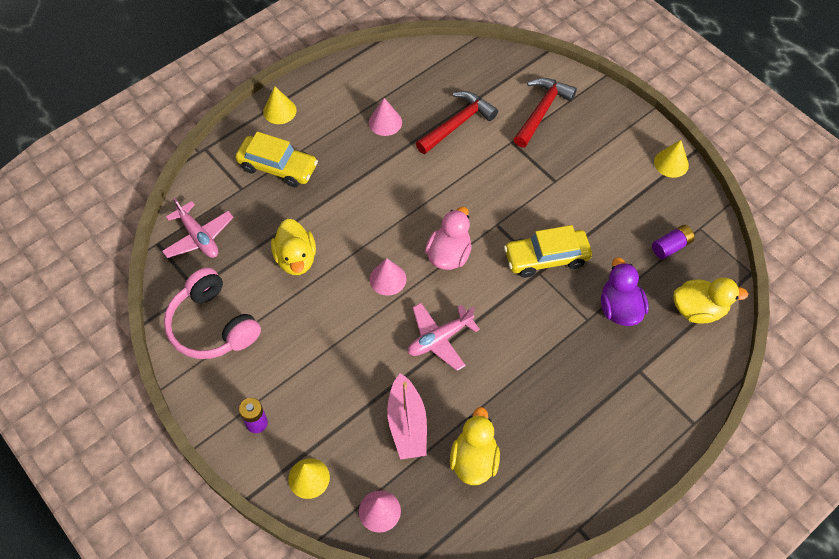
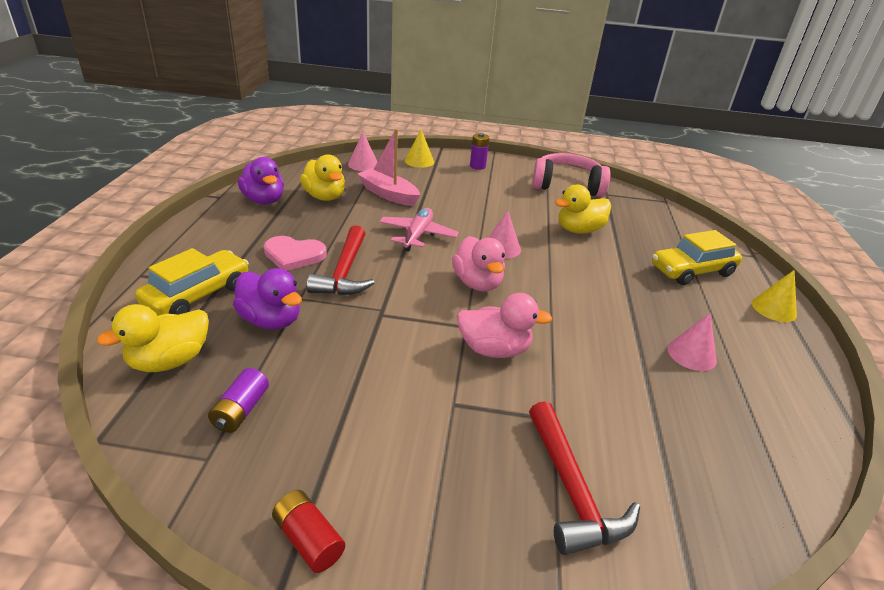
camera: 135 degrees right, 25 degrees down
(199, 237) = (652, 213): pink plane -> none
(296, 259) = (579, 230): yellow duck -> yellow duck turned 60 degrees counterclockwise
(457, 123) = (633, 400): red hammer -> red hammer (344, 272)
(497, 197) = (494, 349): none -> pink duck
(538, 491) = (264, 200): none -> purple duck
(546, 258) = (386, 324): yellow car -> yellow car (197, 295)
(562, 375) = (294, 255): none -> pink heart
(671, 163) = (308, 539): yellow cone -> red battery

